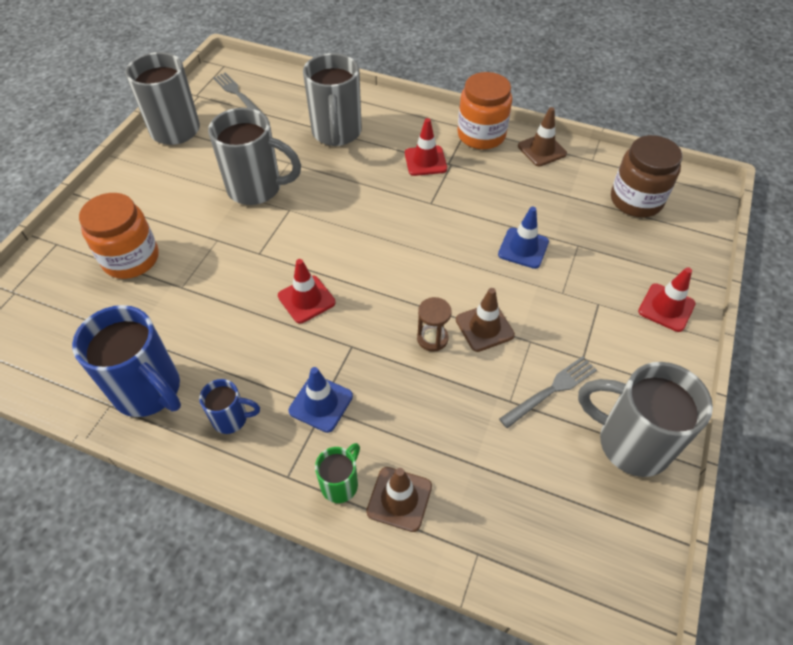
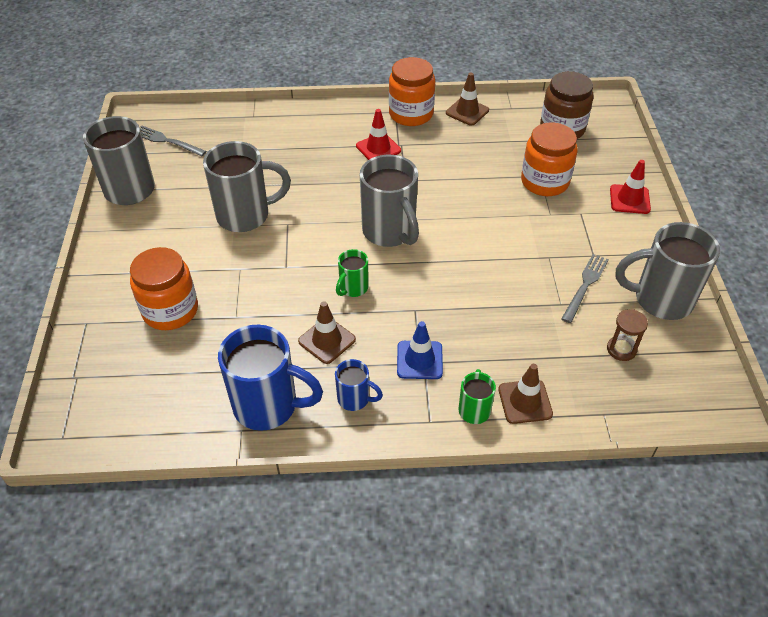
camera: 25 degrees left, 5 degrees down
(231, 418) = (355, 399): blue mug -> blue mug turned 45 degrees clockwise
(306, 299) = (353, 288): red traffic cone -> green mug
(336, 133) = (285, 148): grey mug -> grey mug (390, 232)
(432, 338) = (474, 281): brown hourglass -> brown hourglass (621, 349)
(484, 327) = (508, 259): brown traffic cone -> brown traffic cone (327, 340)
(523, 248) = (500, 191): blue traffic cone -> none
(579, 254) = (544, 182): none -> orange jar

